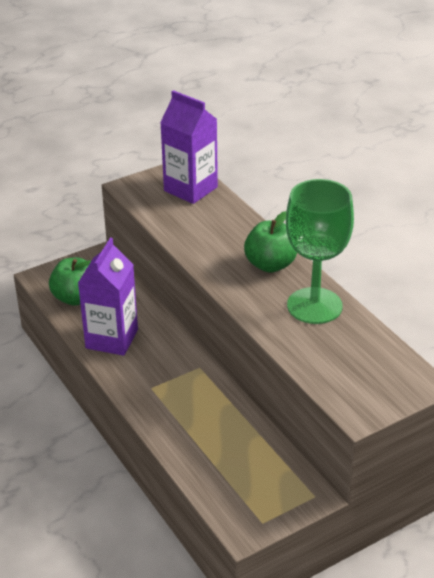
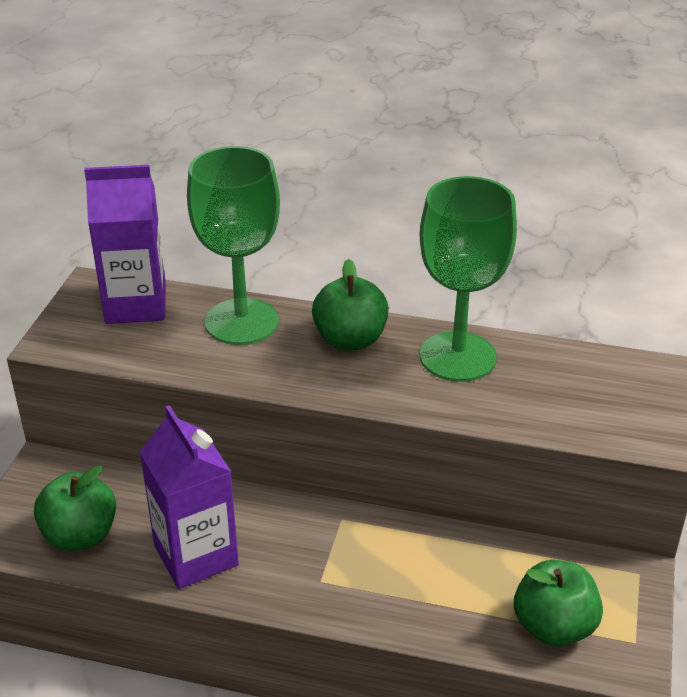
camera: 45 degrees left, 0 degrees up
(229, 225) = (242, 322): none -> green goblet
(231, 485) = (553, 627): none -> green apple

